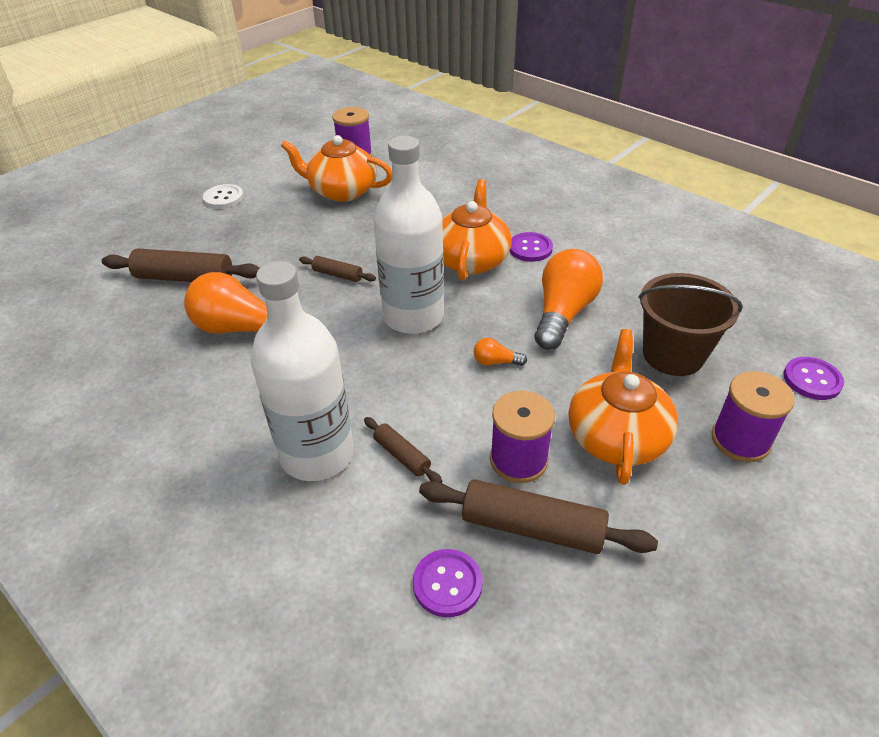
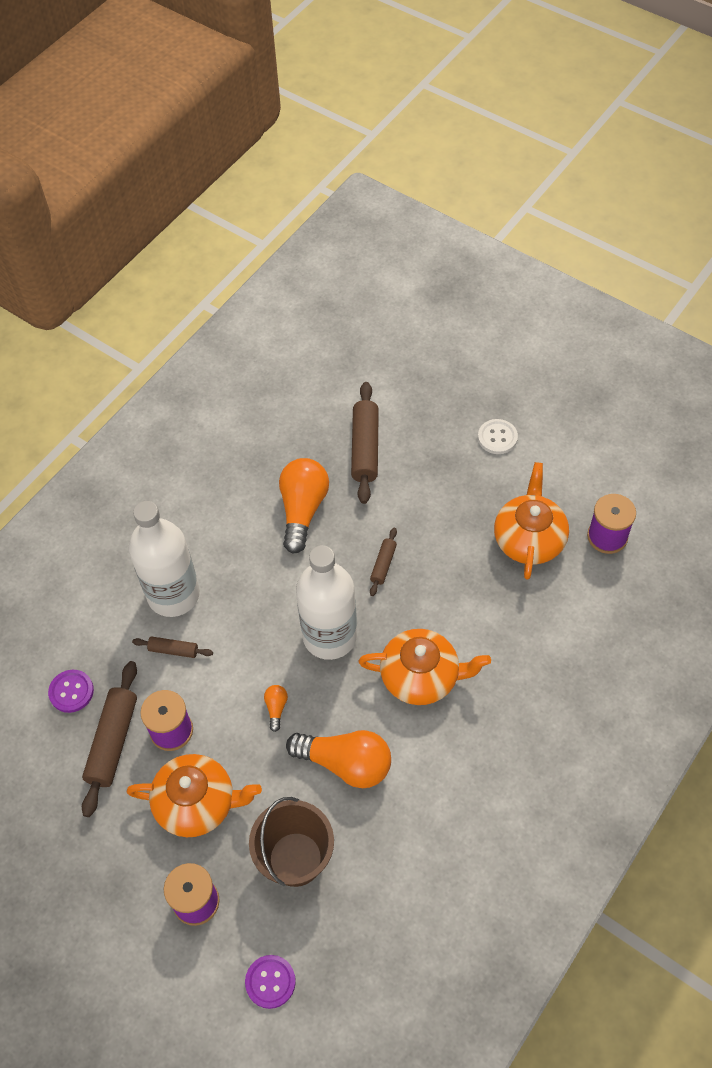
camera: 85 degrees right, 15 degrees up
(402, 455) = (173, 650): brown rolling pin -> brown rolling pin turned 60 degrees clockwise
(530, 248) = (448, 731): purple button -> none

